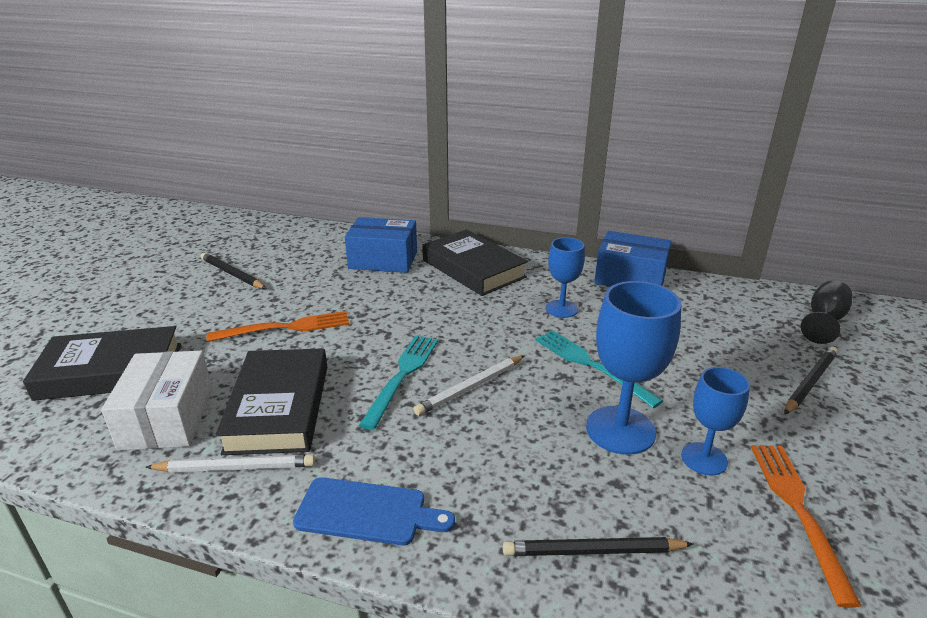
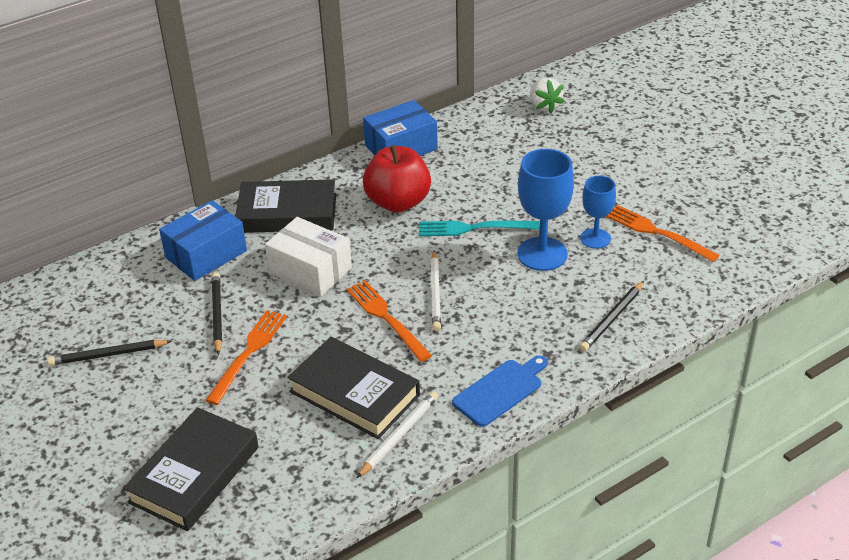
camera: 50 degrees left, 10 degrees up
(167, 418) = (302, 456): white box -> white box (310, 270)
(403, 375) = (385, 317): turquoise fork -> orange fork
(561, 309) = (398, 202): blue goblet -> red apple
(810, 382) = (585, 156): black pencil -> black pencil (217, 314)
(824, 321) = (544, 106): black goblet -> white strawberry

